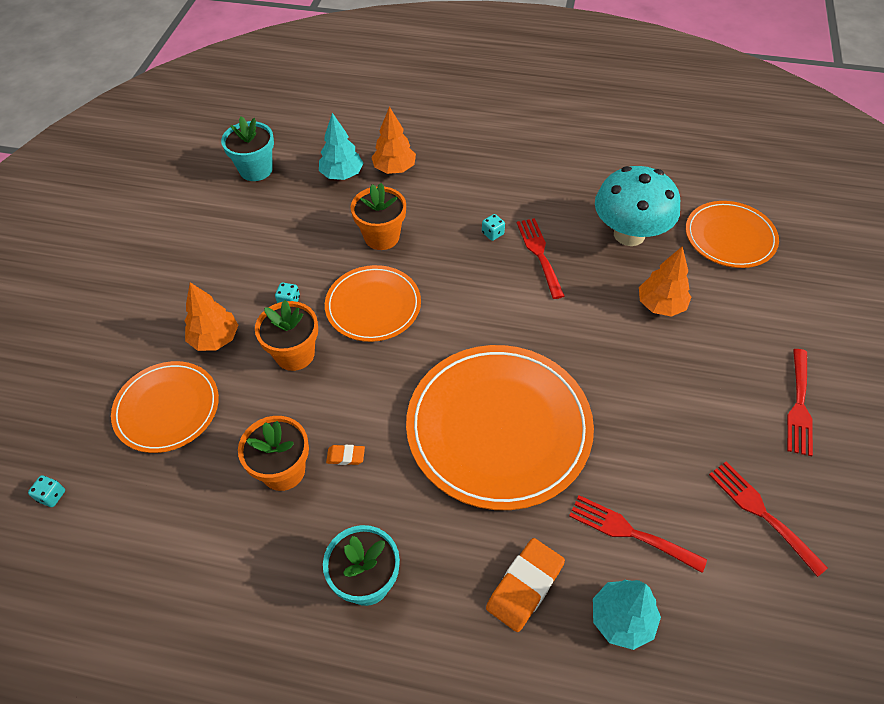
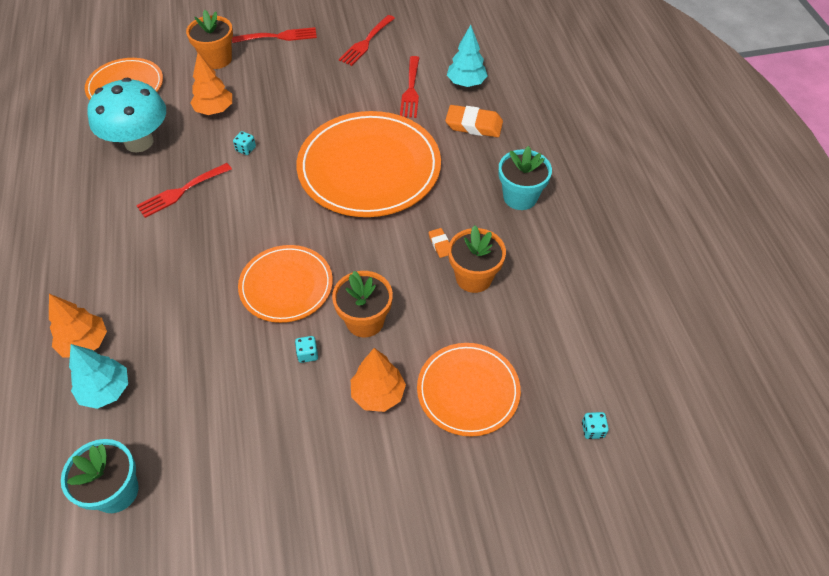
camera: 115 degrees left, 0 degrees up
(382, 237) = (195, 314): orange flower pot -> orange flower pot (217, 59)
(492, 233) = (164, 230): turquoise dice -> turquoise dice (246, 149)

